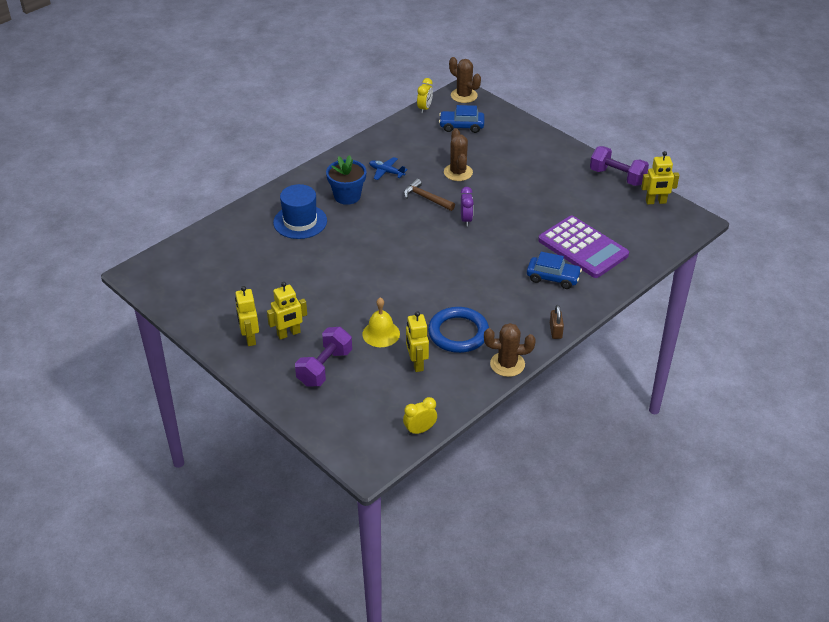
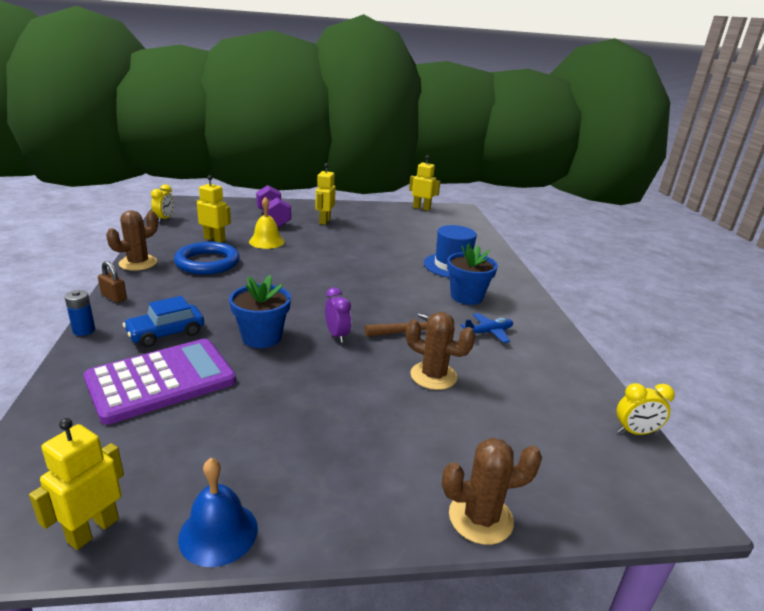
camera: 125 degrees right, 15 degrees down
(250, 338) = (342, 212): yellow robot -> yellow robot (421, 208)
(424, 108) = (635, 432): yellow clock -> yellow clock turned 60 degrees counterclockwise
(461, 126) = (552, 440): blue car -> none
(464, 95) = (663, 500): brown cactus -> brown cactus (480, 518)
(466, 220) = (337, 335): purple clock -> purple clock turned 150 degrees counterclockwise
(506, 243) = (261, 337): none -> blue flower pot
(583, 248) = (161, 380): purple calculator -> purple calculator turned 150 degrees clockwise
(595, 308) = (84, 330): none -> blue battery
(617, 177) = (218, 533): purple dumbbell -> blue bell

